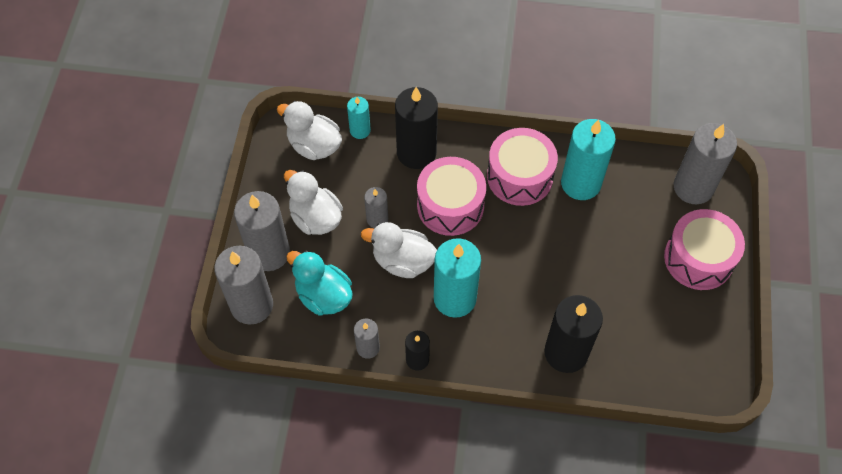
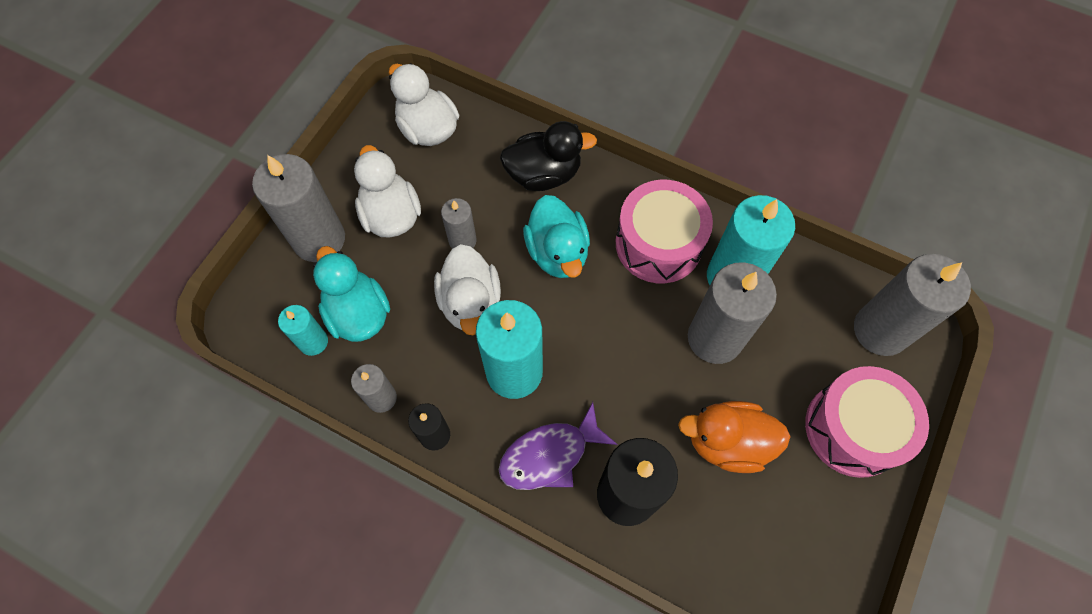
camera: 20 degrees right, 5 degrees up
(252, 305) = (271, 296): grey candle -> grey candle (714, 338)
(360, 130) = (488, 127): turquoise candle -> turquoise candle (313, 342)
(403, 261) = (470, 303): white duck -> white duck turned 135 degrees counterclockwise
(416, 152) = (544, 174): black candle -> black duck
(450, 205) = (557, 252): pink drum -> turquoise duck
(503, 345) = (550, 455): none -> purple fish
(619, 295) = (727, 442): none -> orange duck

